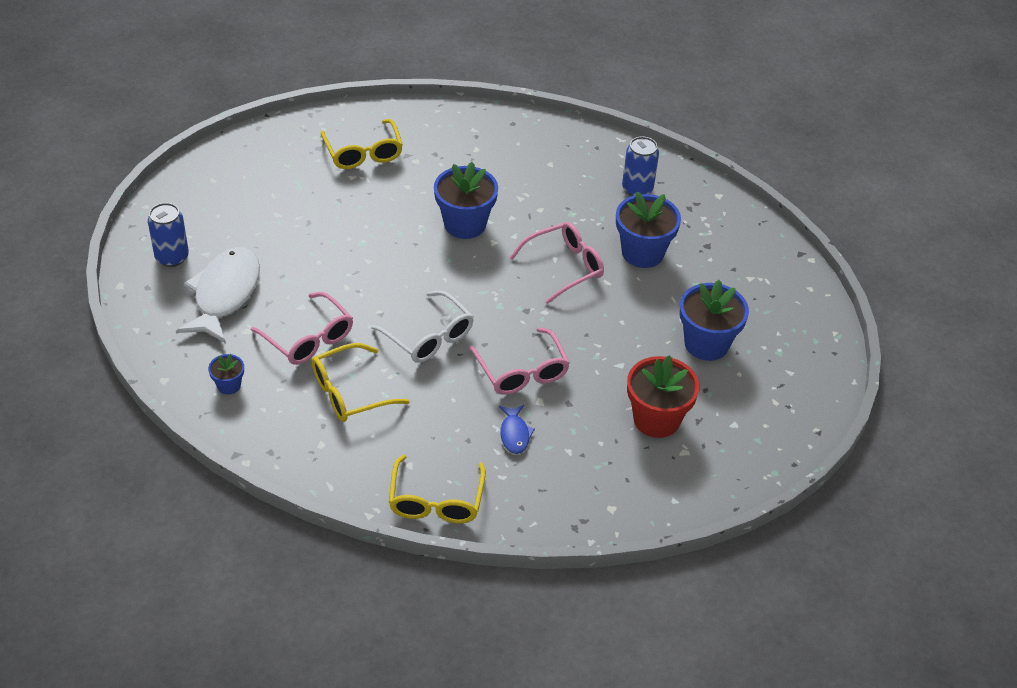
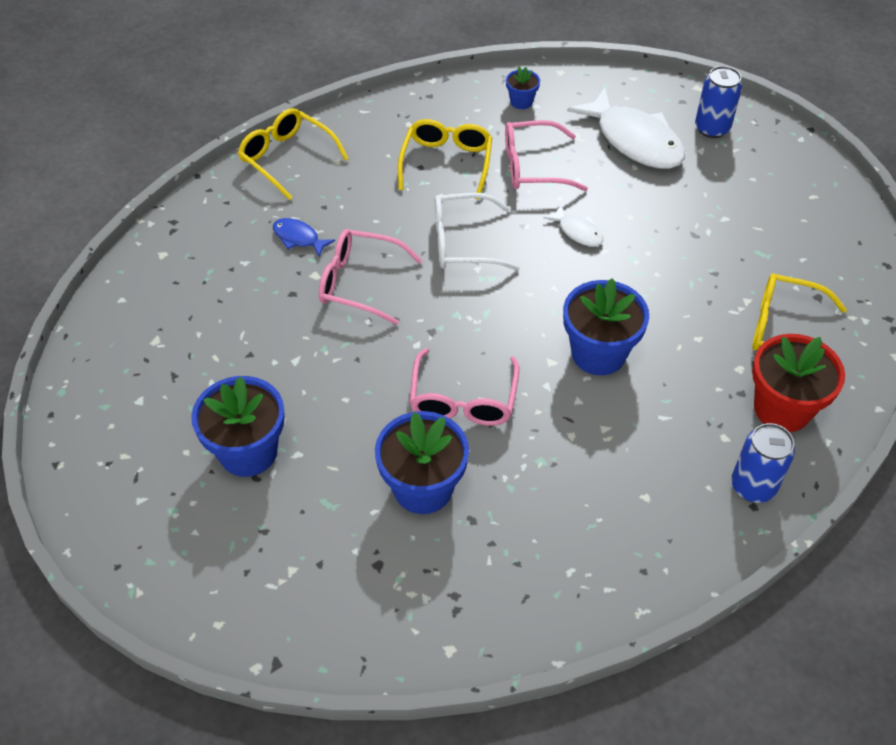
camera: 130 degrees right, 5 degrees up
(360, 281) = (578, 231): none -> white fish
(637, 189) = (531, 560): blue can -> blue can (753, 486)
(656, 419) = (209, 344): red flower pot -> red flower pot (782, 408)

